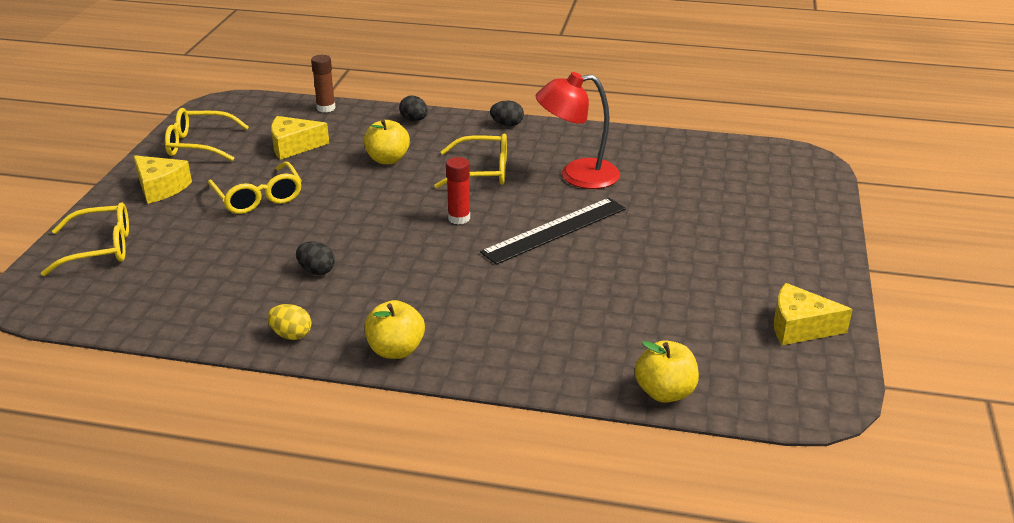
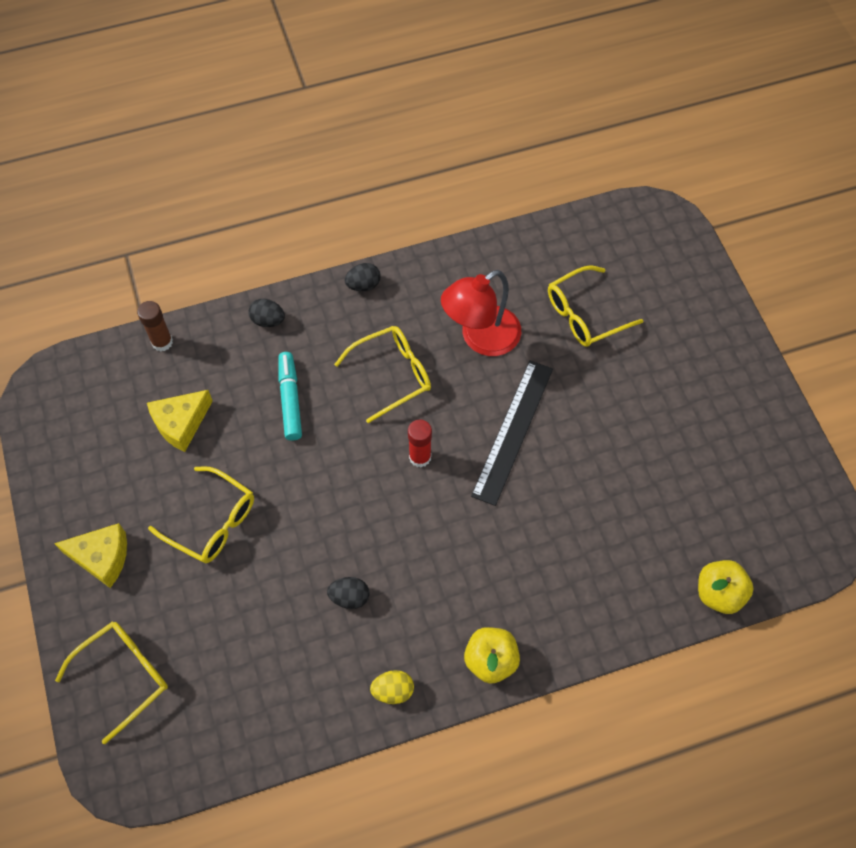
camera: 30 degrees left, 30 degrees up
(199, 145) = (80, 469): yellow glasses -> yellow glasses (585, 314)
(387, 159) = (290, 399): yellow apple -> turquoise marker
(799, 327) = (770, 460): yellow cheese -> none

